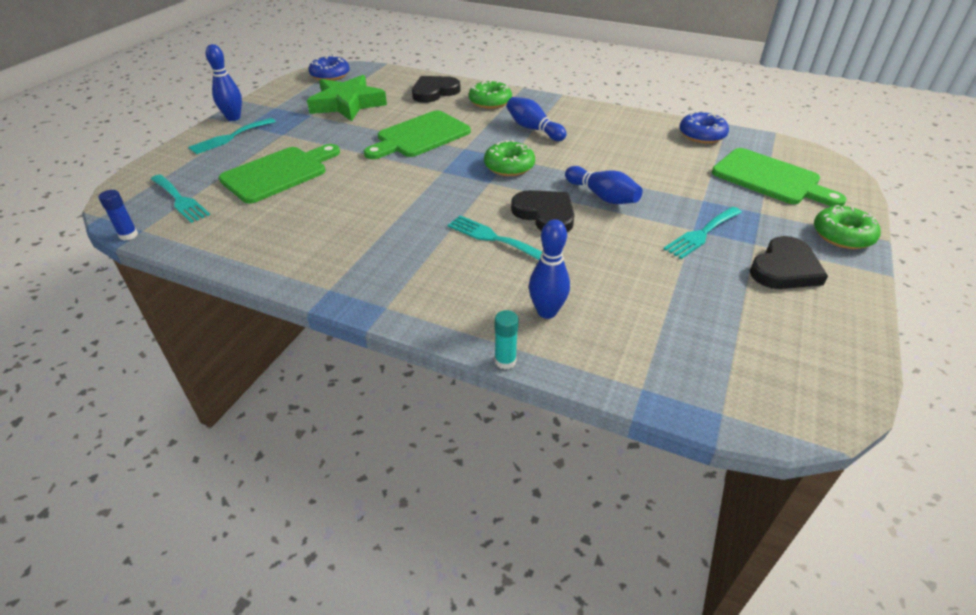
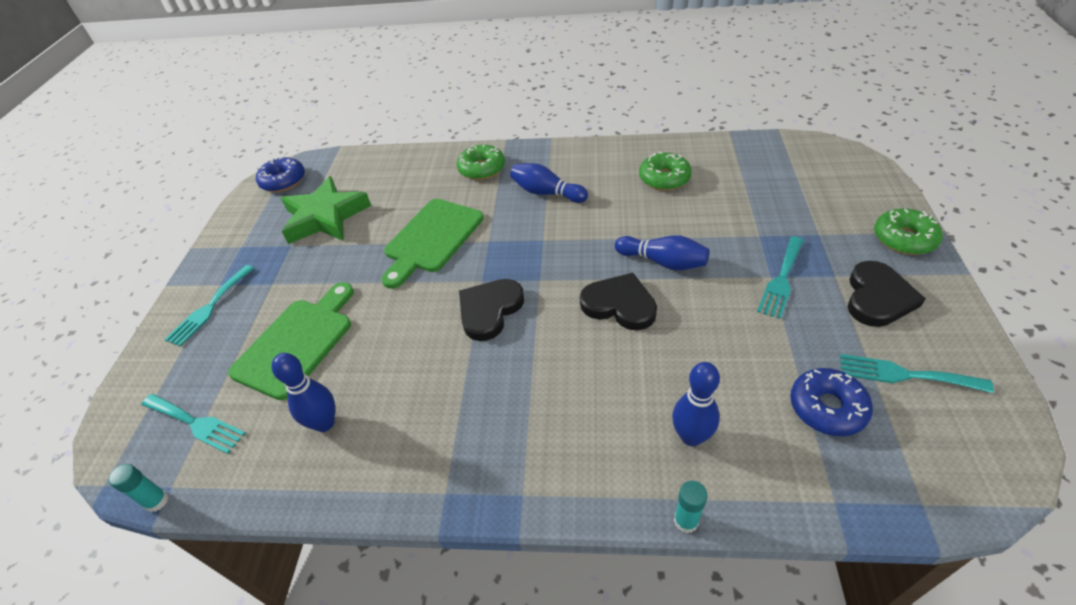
camera: 15 degrees left, 5 degrees up
(128, 235) = (157, 501): blue glue stick -> turquoise glue stick
(233, 118) = (198, 277): blue bowling pin -> blue bowling pin (324, 423)
(434, 92) = (414, 172): black heart -> black heart (489, 310)
(492, 238) = (583, 355): turquoise fork -> turquoise fork (905, 374)
(509, 166) = (548, 251): green donut -> green donut (664, 178)
(702, 135) = (714, 152): blue donut -> blue donut (827, 408)
(770, 178) = (804, 188): green cutting board -> none

